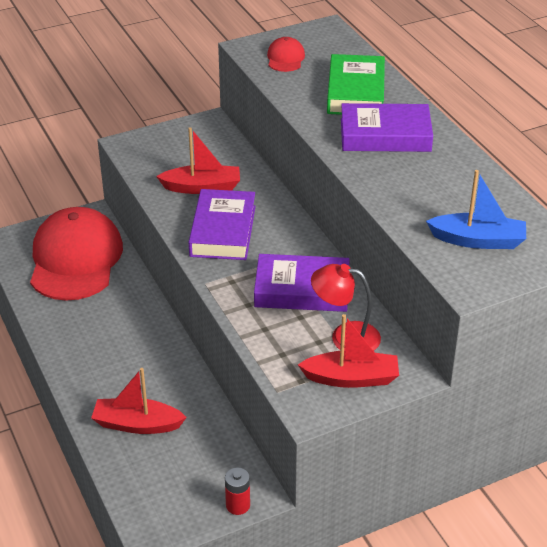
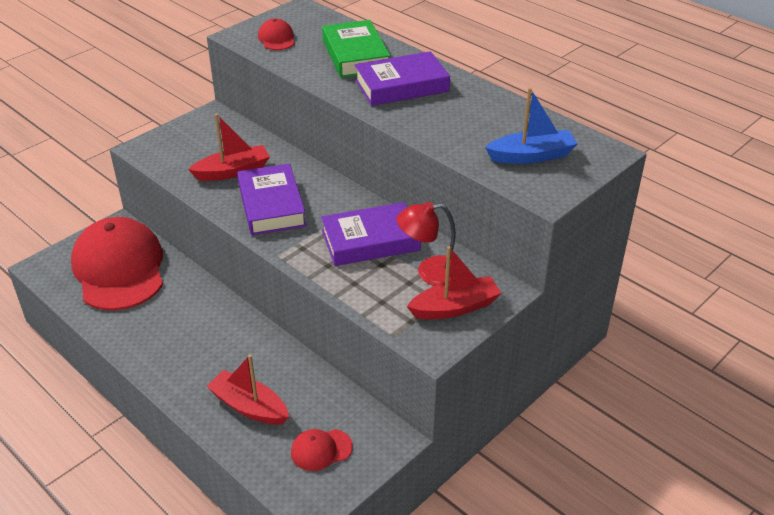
camera: 20 degrees left, 0 degrees up
(137, 424) = (249, 406): red boat -> red boat turned 45 degrees clockwise
(185, 484) = (321, 450): none -> red cap
(238, 505) = (380, 455): red battery -> none

